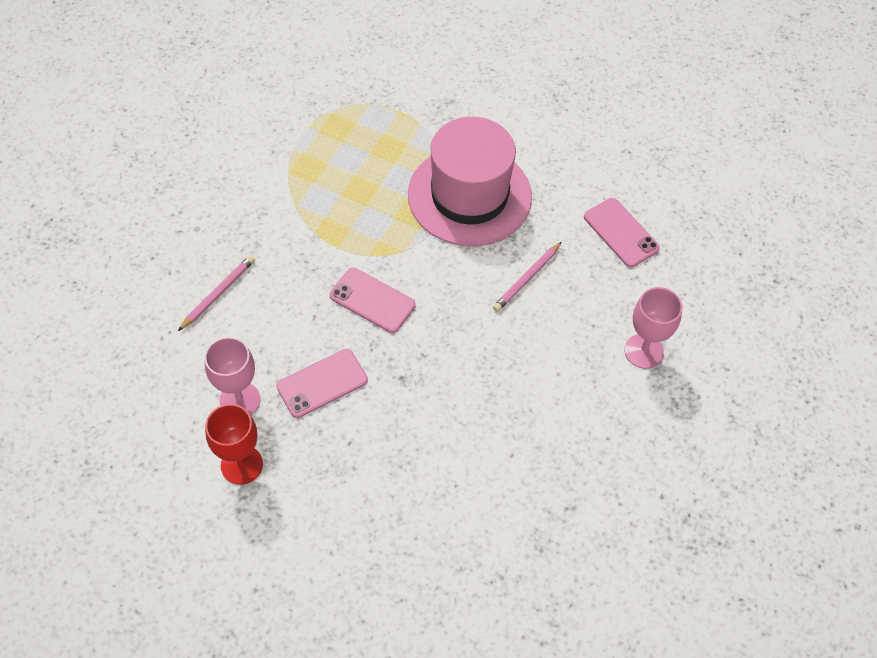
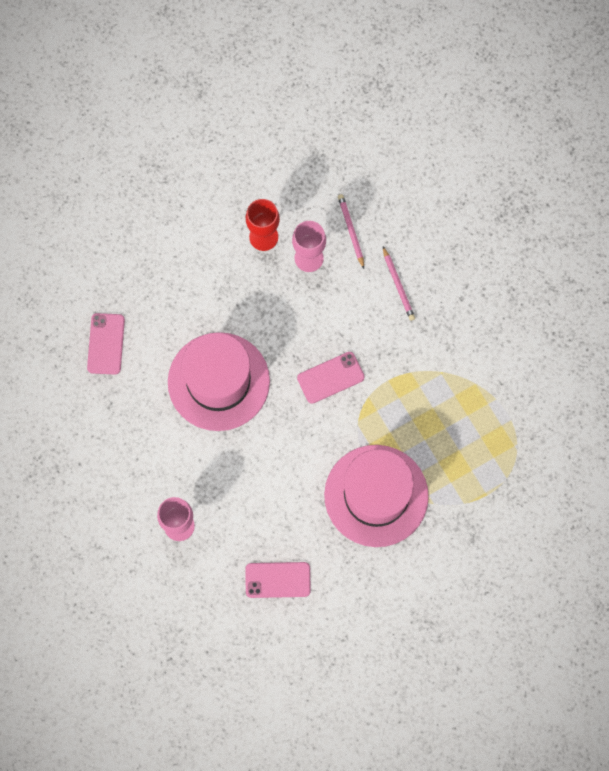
camera: 125 degrees right, 15 degrees up
(322, 383) = (289, 312): pink phone -> pink phone (106, 344)
(456, 407) = (218, 381): none -> pink hat
(527, 279) = (282, 488): pink pencil -> pink pencil (351, 231)

